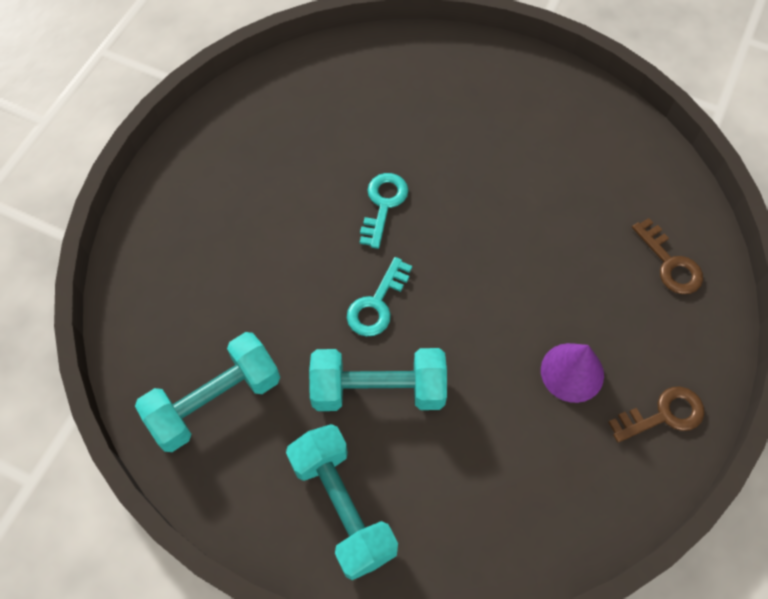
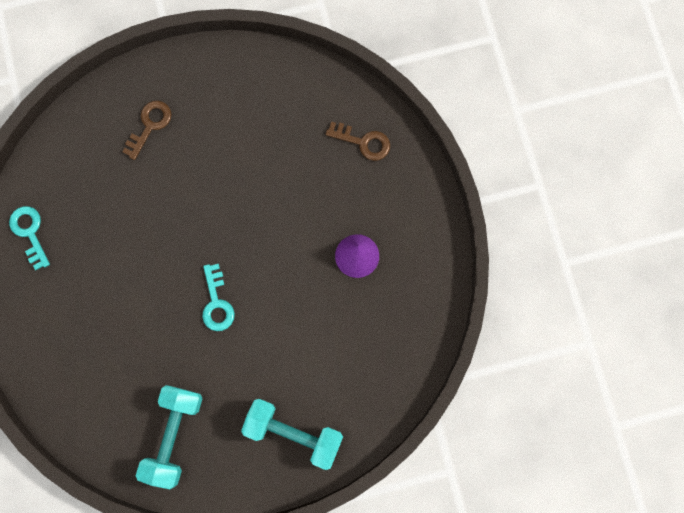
camera: 40 degrees left, 15 degrees up
(378, 389) = (259, 353): turquoise dumbbell -> none
(383, 205) = (168, 236): turquoise key -> turquoise key (30, 233)
(663, 415) = (422, 242): brown key -> brown key (149, 126)

